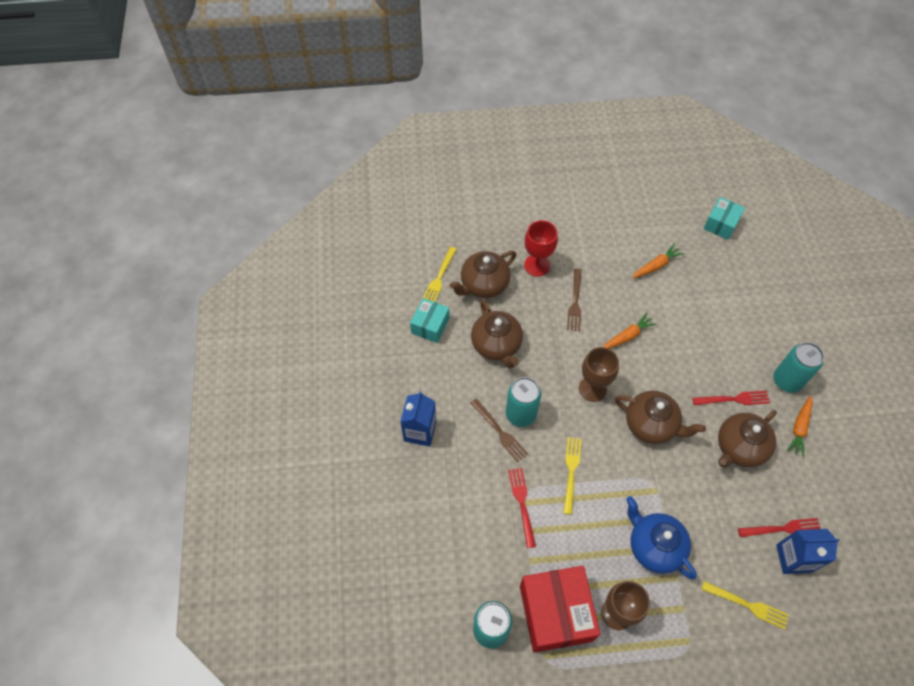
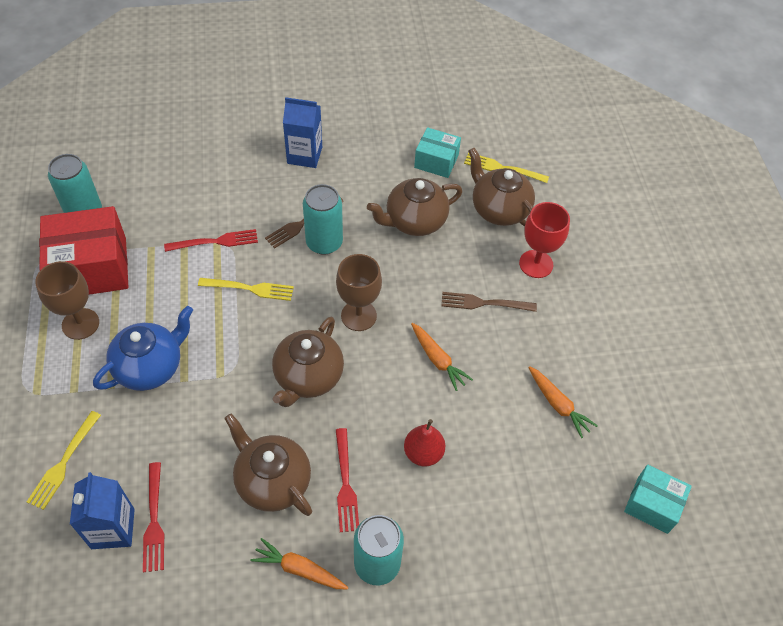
camera: 85 degrees right, 5 degrees down
(703, 349) = (423, 453): none -> red pear

